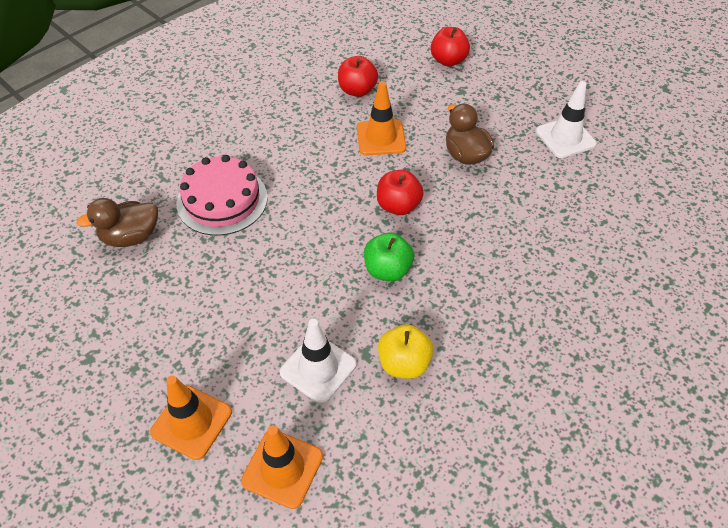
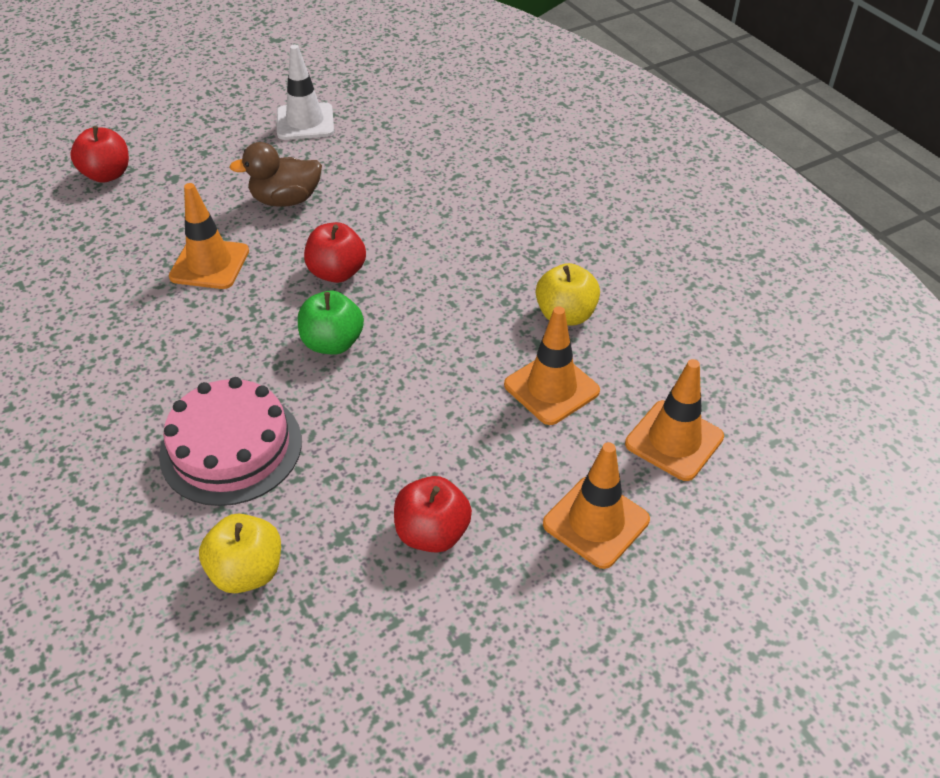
camera: 75 degrees left, 5 degrees down
(131, 237) = (247, 571): brown duck -> yellow apple
(318, 368) = (551, 388): white traffic cone -> orange traffic cone
(357, 90) = (101, 268): red apple -> red apple (432, 533)
(387, 270) = (432, 302): green apple -> green apple (332, 343)

